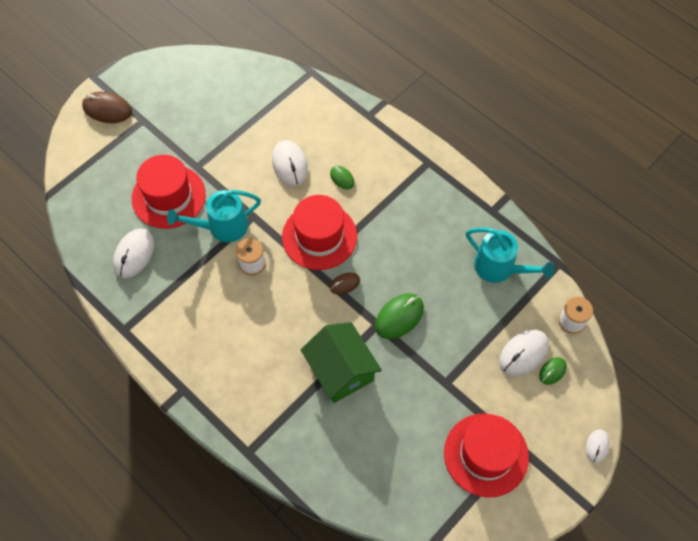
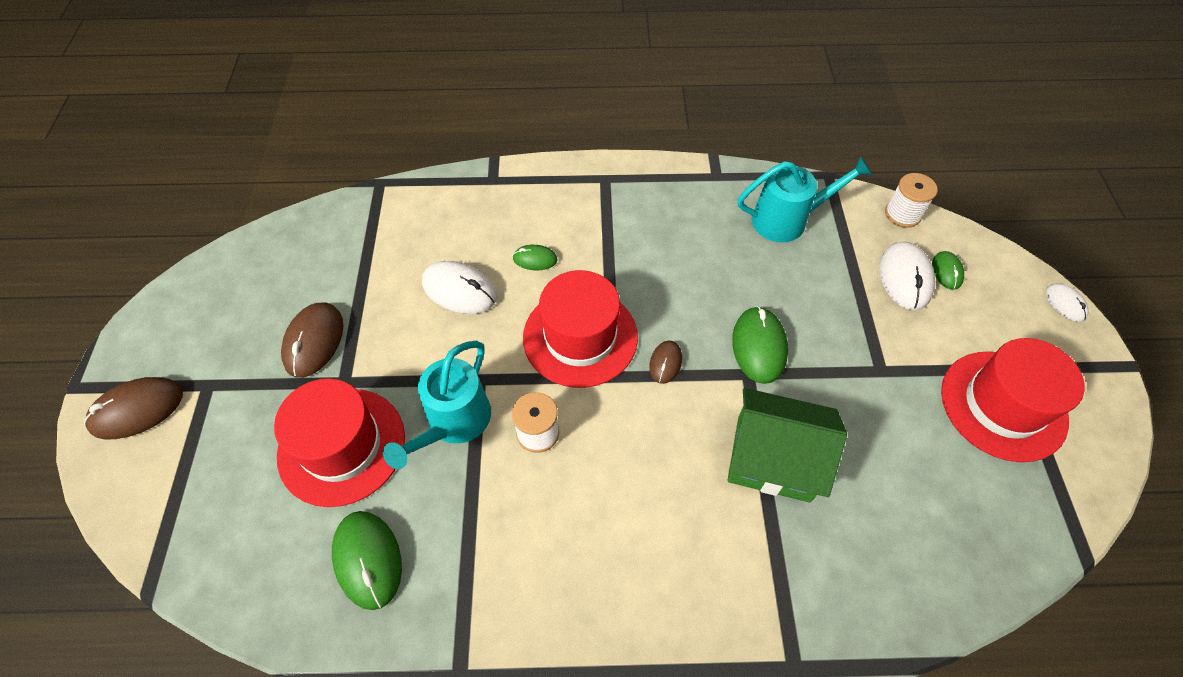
camera: 45 degrees left, 5 degrees down
(134, 254) = (368, 560): white mouse -> green mouse
(202, 136) = (314, 341): none -> brown mouse

